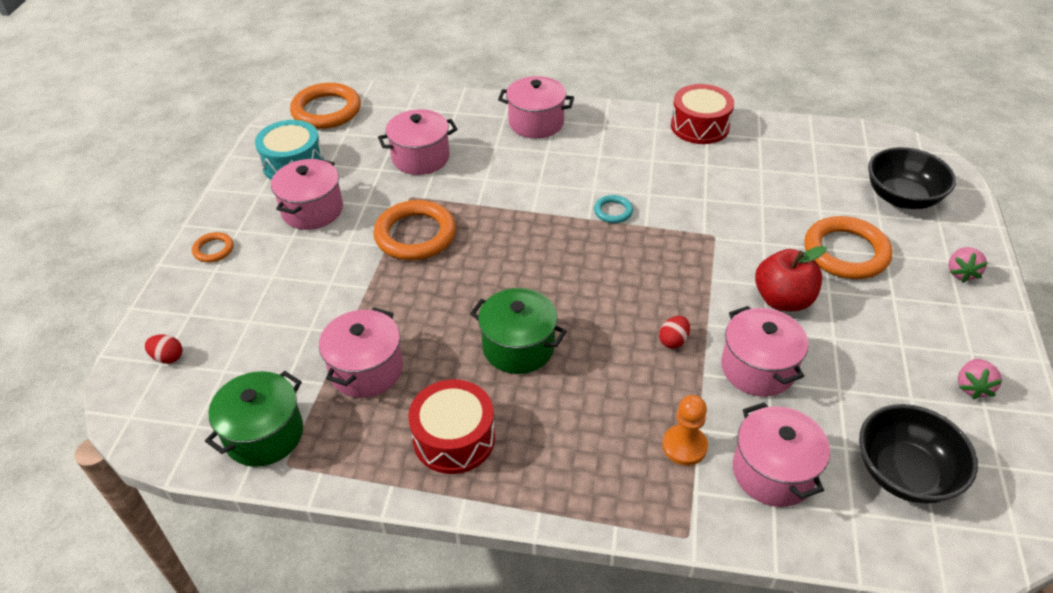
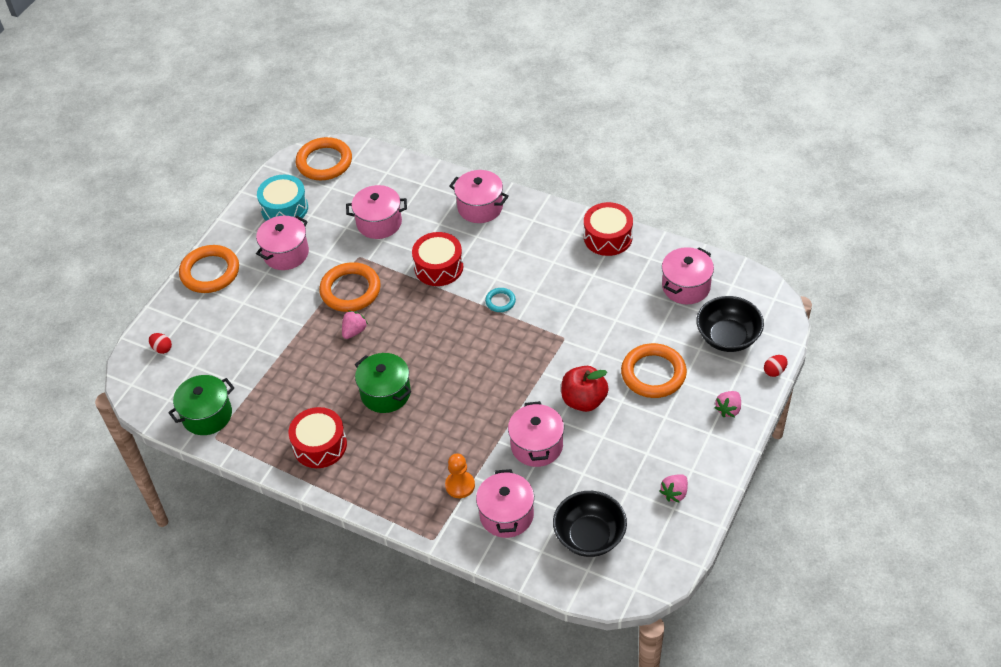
camera: 20 degrees right, 5 degrees up
(213, 250) = (210, 272): orange ring -> orange ring, size x2.05
(366, 369) = (282, 386): pink pot -> pink pot (686, 286)
(441, 280) = (354, 331): none -> pink strawberry
(517, 190) = (438, 267): none -> red drum
(673, 341) = (490, 413): red egg -> red egg (774, 371)

